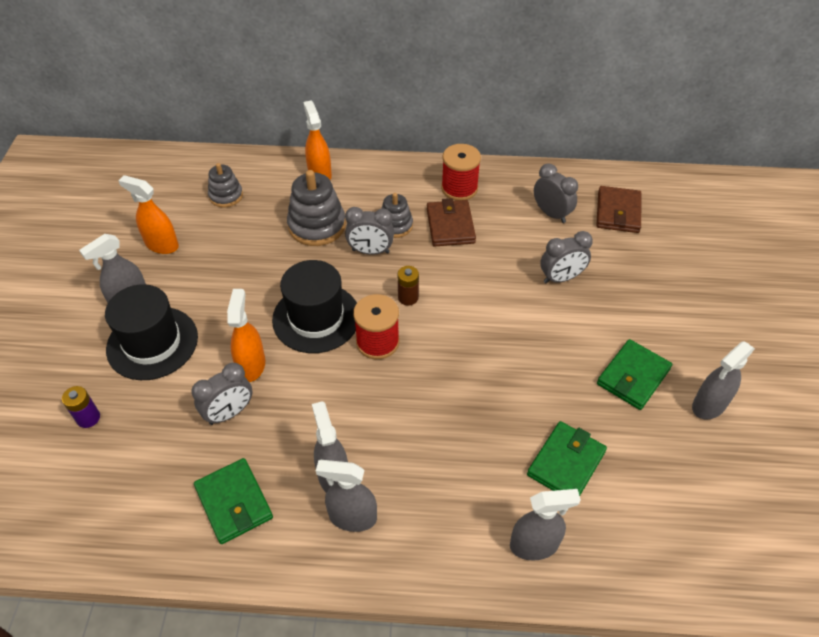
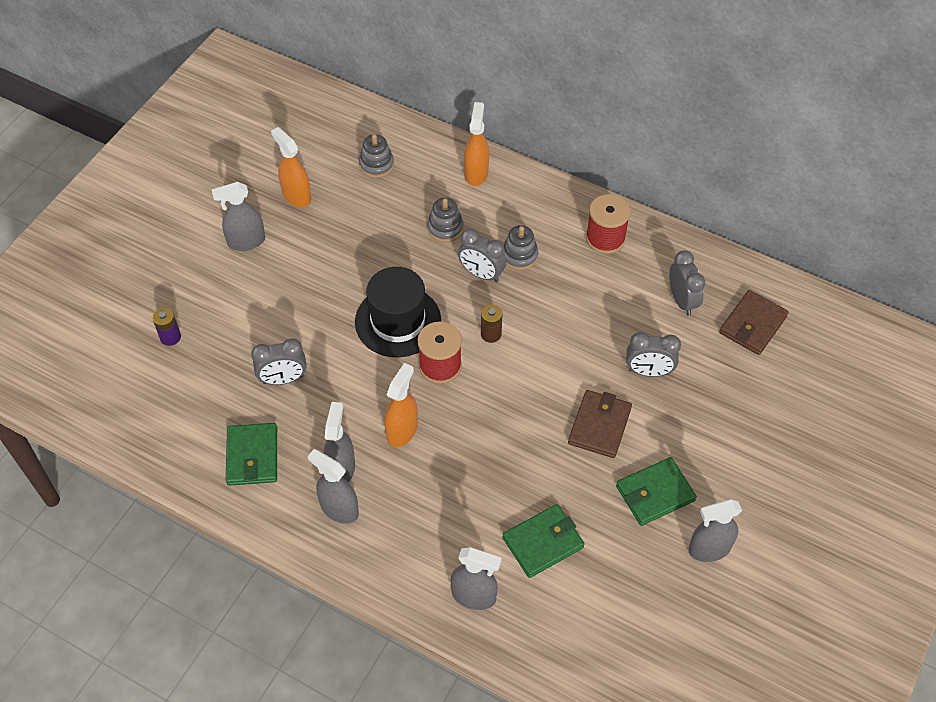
camera: 25 degrees right, 5 degrees up
(152, 343) = (248, 290): black hat -> none
(251, 365) = (321, 344): orange spray bottle -> orange spray bottle (402, 430)
(317, 225) = (445, 228): grey stacking toy -> grey stacking toy, size x0.61
(450, 226) = (572, 276): brown wallet -> brown wallet (599, 426)

